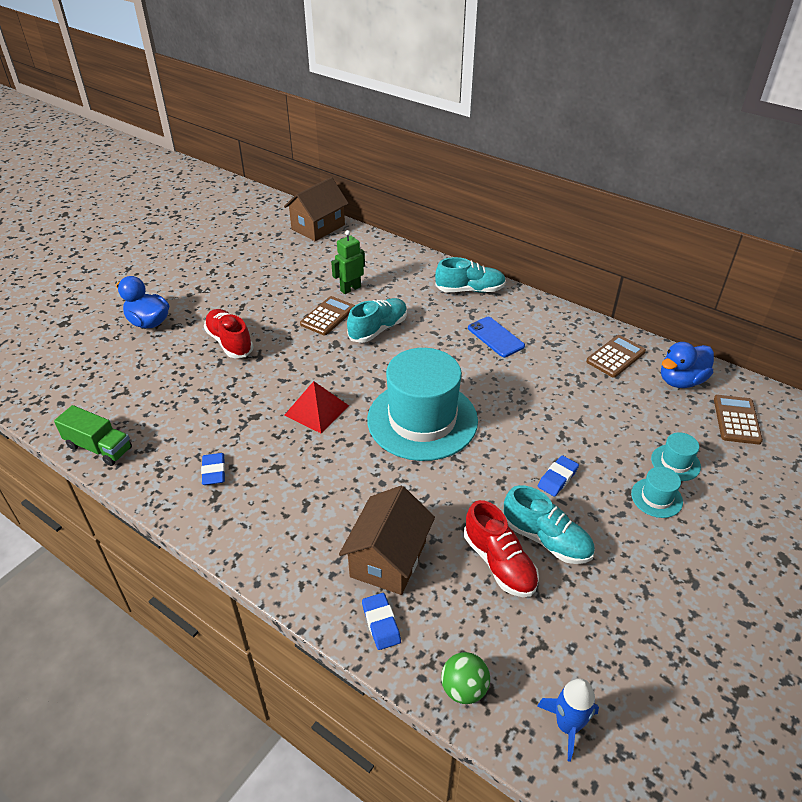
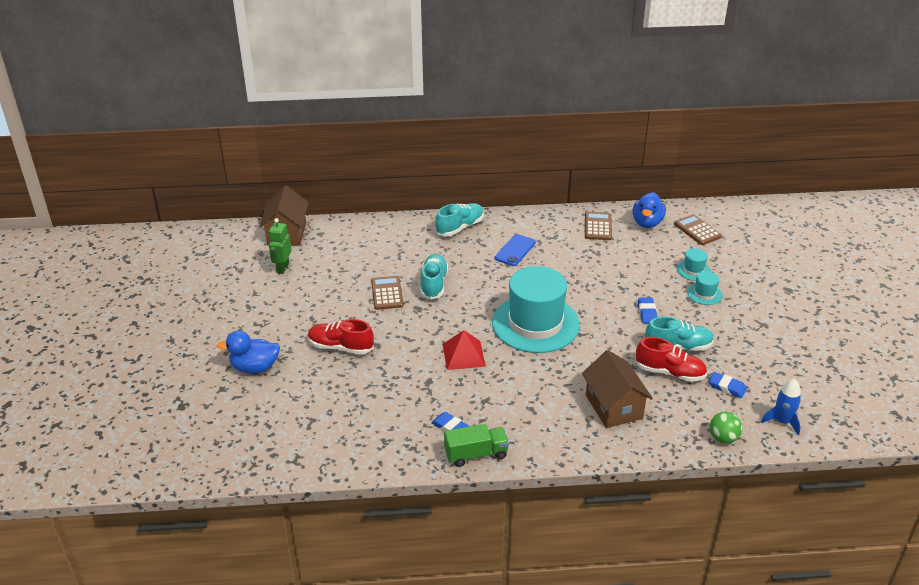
camera: 40 degrees left, 5 degrees down
(99, 447) = (350, 462): green truck -> green truck (476, 454)
(350, 289) = (376, 267): green robot -> green robot (282, 268)
(381, 623) = (650, 438): blue eraser -> blue eraser (727, 387)
(495, 337) = (515, 250): blue phone -> blue phone turned 75 degrees counterclockwise

